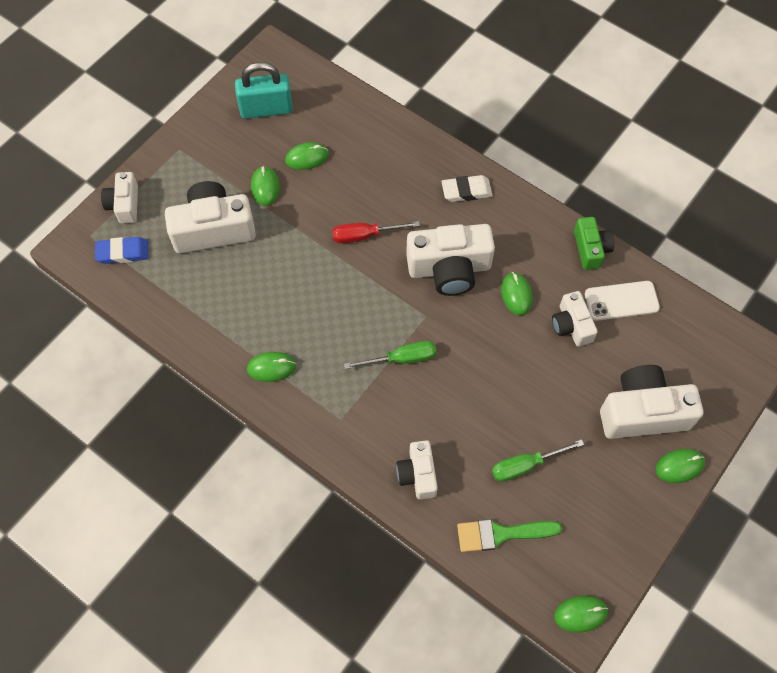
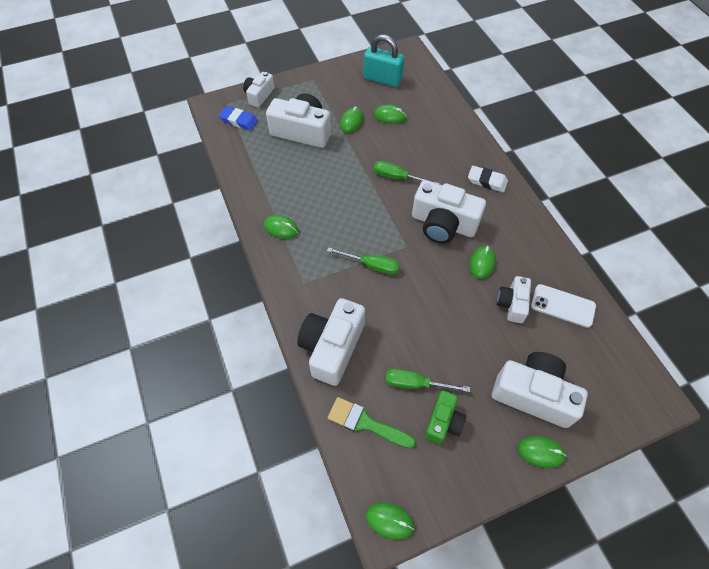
camera: 30 degrees right, 5 degrees down
(365, 235) = (397, 177): red screwdriver -> green screwdriver
(418, 474) = (332, 347): white camera -> white camera, size x1.74
(590, 249) = (559, 259): green camera -> green camera (443, 422)

